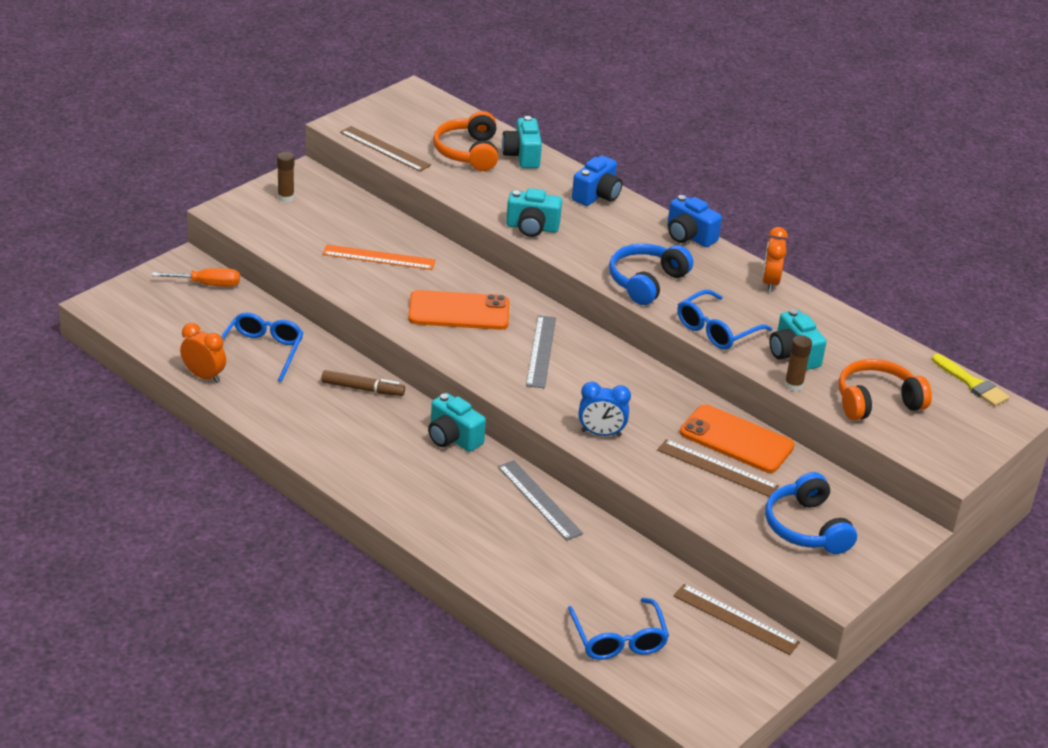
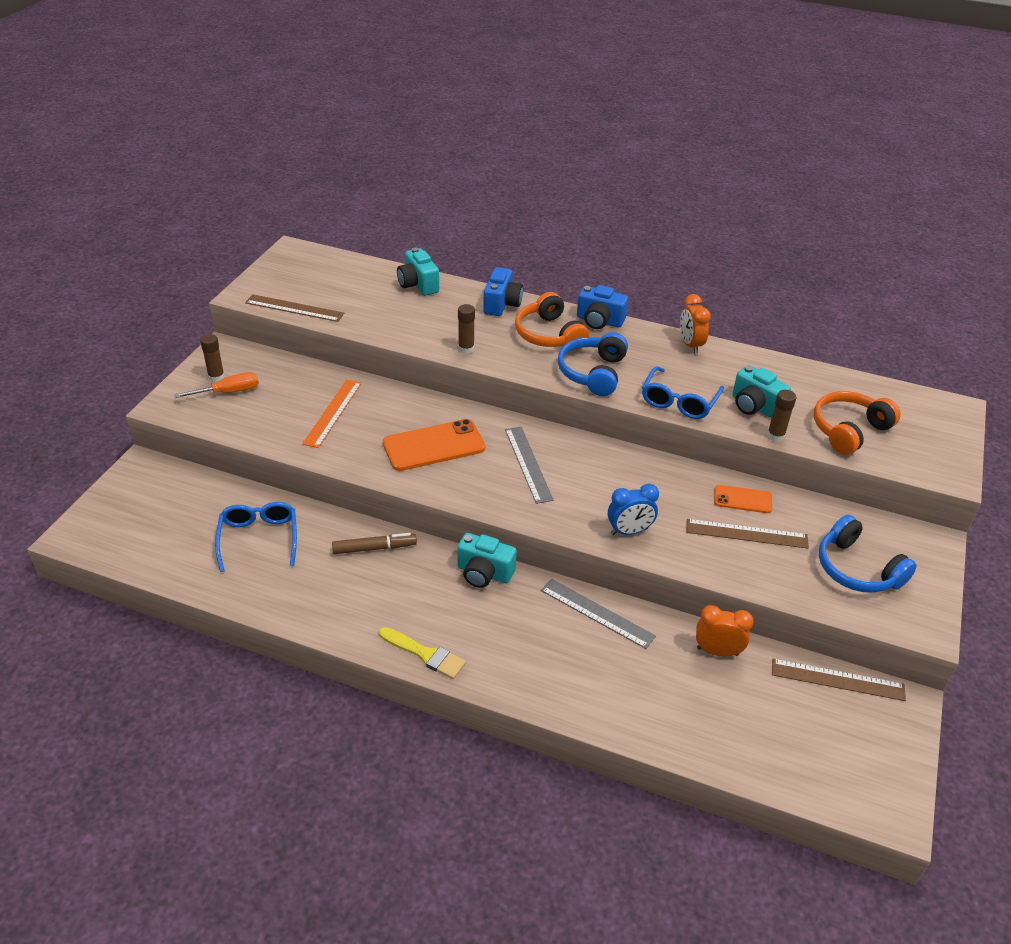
camera: 20 degrees left, 5 degrees up
(204, 376) = (214, 584): orange clock -> orange clock (717, 651)
(207, 284) = (173, 483): orange screwdriver -> orange screwdriver (229, 392)
(379, 257) = (333, 412): orange ruler -> orange ruler turned 60 degrees counterclockwise
(468, 152) = (370, 293): orange headphones -> orange headphones (549, 335)
(532, 228) = (466, 348): turquoise camera -> brown glue stick
(618, 639) = (757, 744): blue glasses -> none
(736, 440) = (742, 499): orange phone -> orange phone, size x0.57
(972, 383) = (904, 390): yellow brush -> yellow brush (425, 654)

